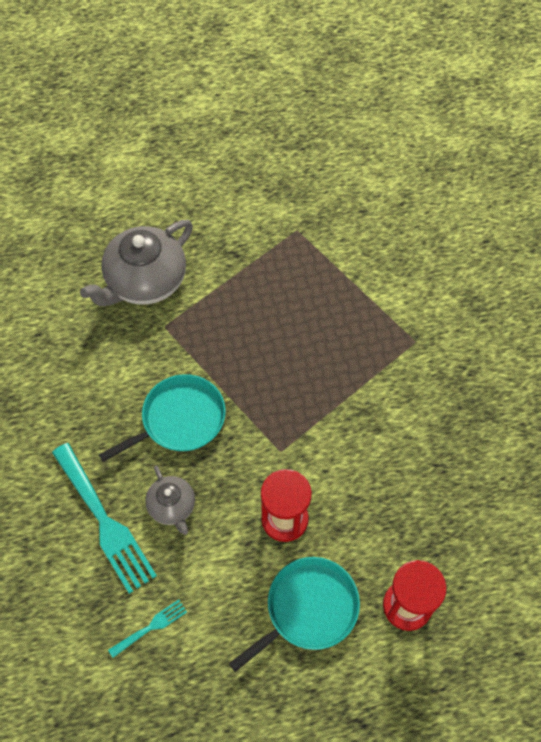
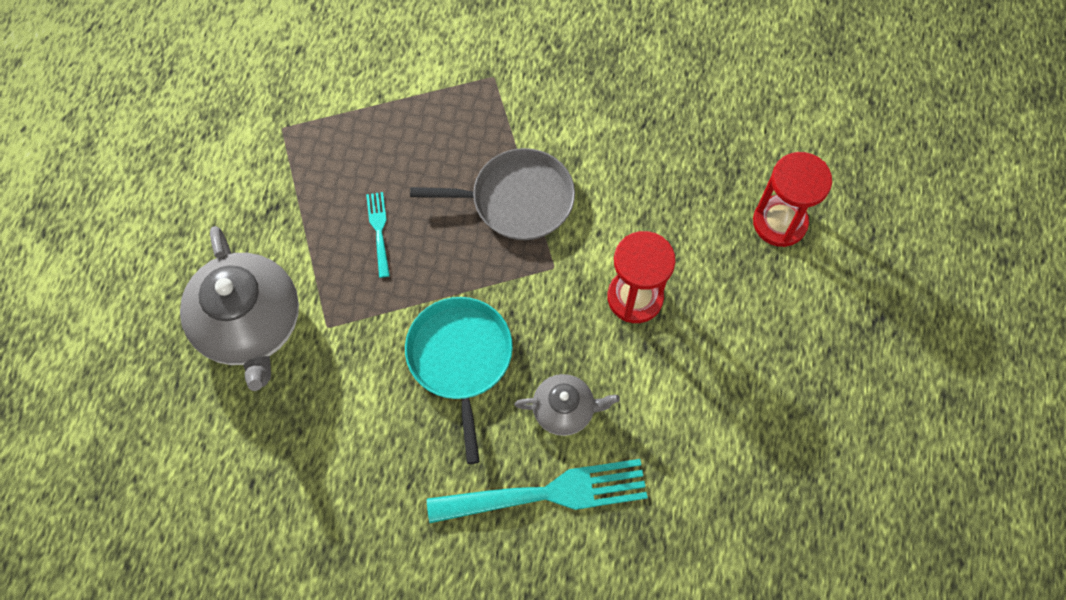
camera: 65 degrees left, 5 degrees up
(151, 627) = (695, 488): turquoise fork -> turquoise fork (379, 230)
(308, 609) = (743, 317): turquoise pan -> none
(322, 402) = (517, 199): none -> grey pan

